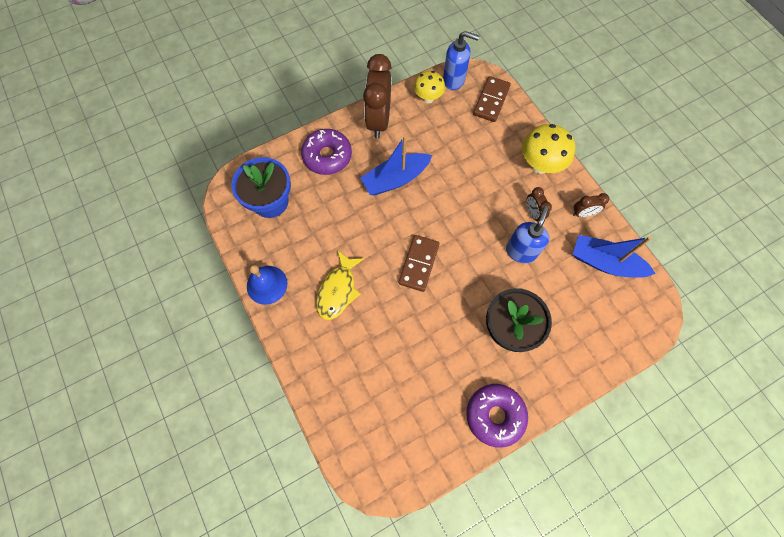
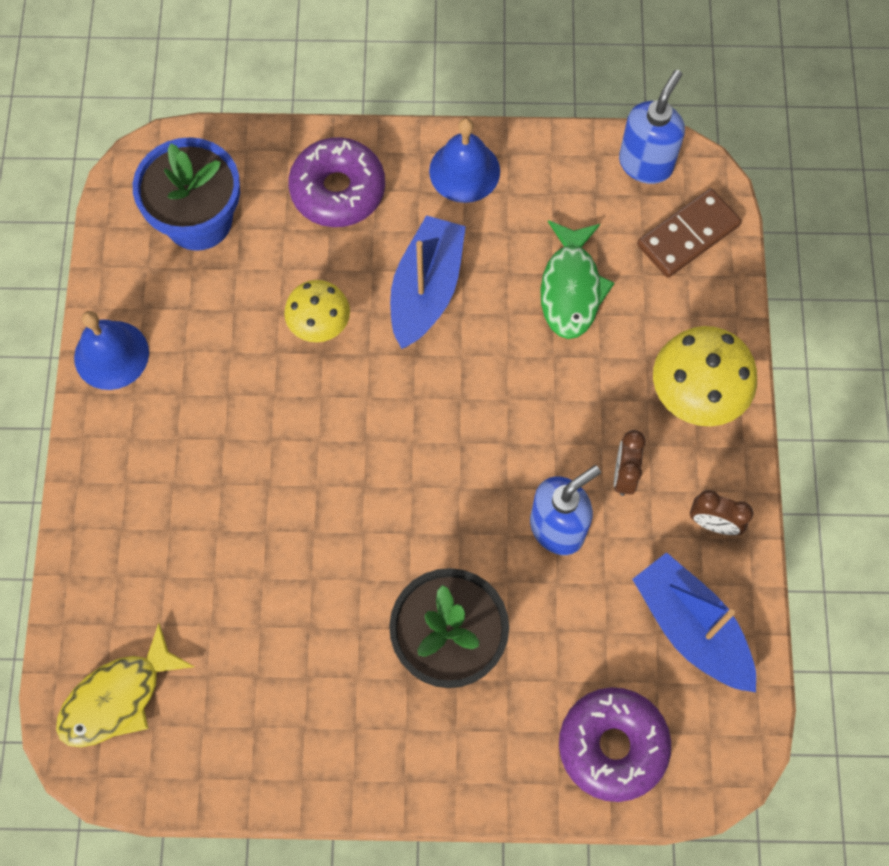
camera: 30 degrees right, 0 degrees up
(338, 290) = (215, 425): yellow fish -> yellow fish (118, 698)
(379, 120) = (464, 171): brown clock -> blue bell
(395, 179) = (426, 290): blue boat -> blue boat turned 105 degrees clockwise
(418, 264) = (371, 454): brown domino -> none
(428, 98) = (576, 174): yellow mushroom -> yellow mushroom (320, 326)
(454, 80) = (646, 163): blue soap dispenser -> blue soap dispenser turned 105 degrees counterclockwise
(458, 147) = (571, 288): none -> green fish
(495, 415) = (334, 763): purple donut -> purple donut (612, 746)

